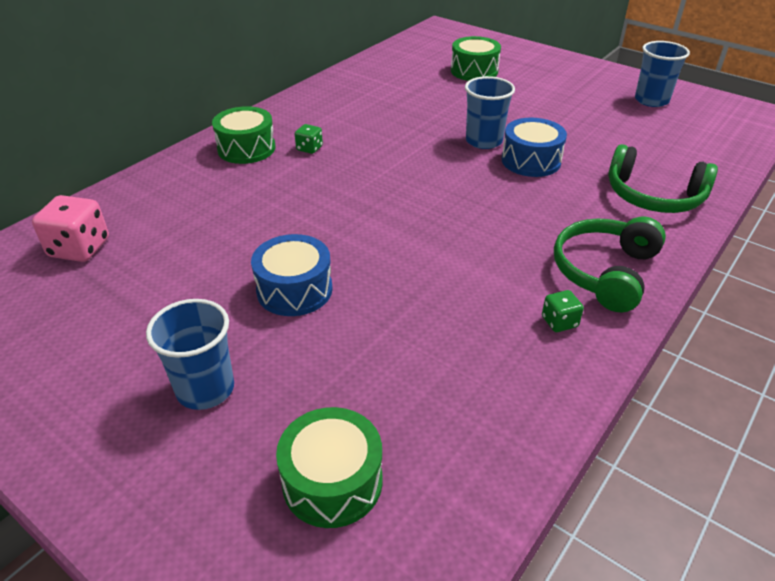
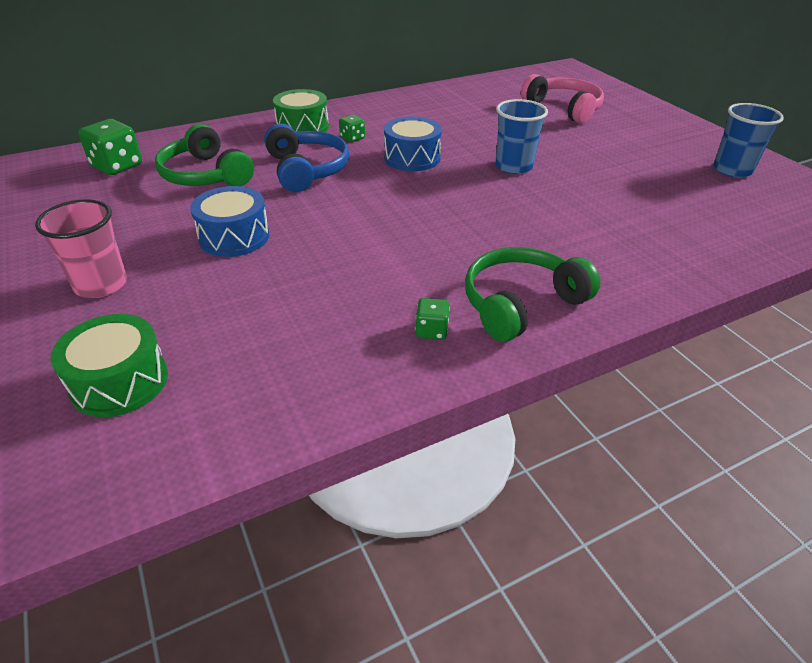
camera: 25 degrees right, 0 degrees up
(79, 248) = (117, 166): pink dice -> green dice
(205, 389) = (101, 285): blue cup -> pink cup
(297, 195) = (307, 170): none -> blue headphones
(474, 71) = (564, 108): green drum -> pink headphones
(531, 161) = (543, 193): blue drum -> blue drum (412, 158)
(653, 196) = (643, 254): green headphones -> green headphones (205, 175)

